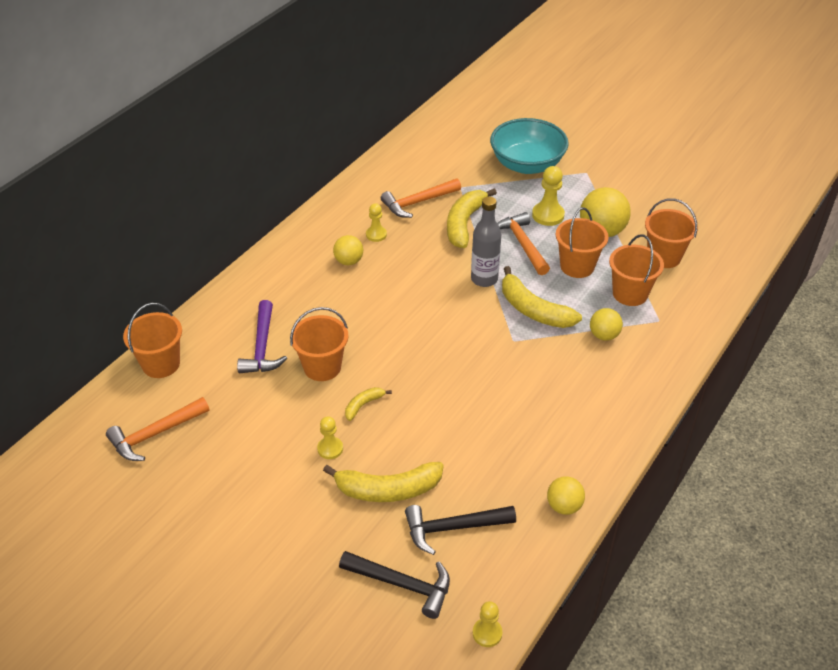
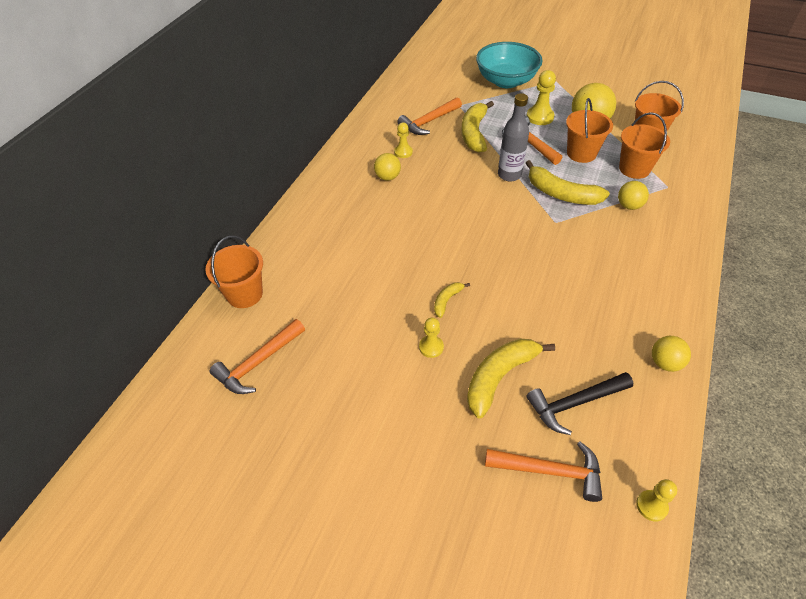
camera: 10 degrees left, 5 degrees up
(262, 347) = (335, 263): purple hammer -> none
(322, 367) = (397, 272): orange bucket -> none
(388, 490) = (499, 377): yellow banana -> yellow banana turned 150 degrees clockwise
(402, 584) = (550, 471): black hammer -> orange hammer

